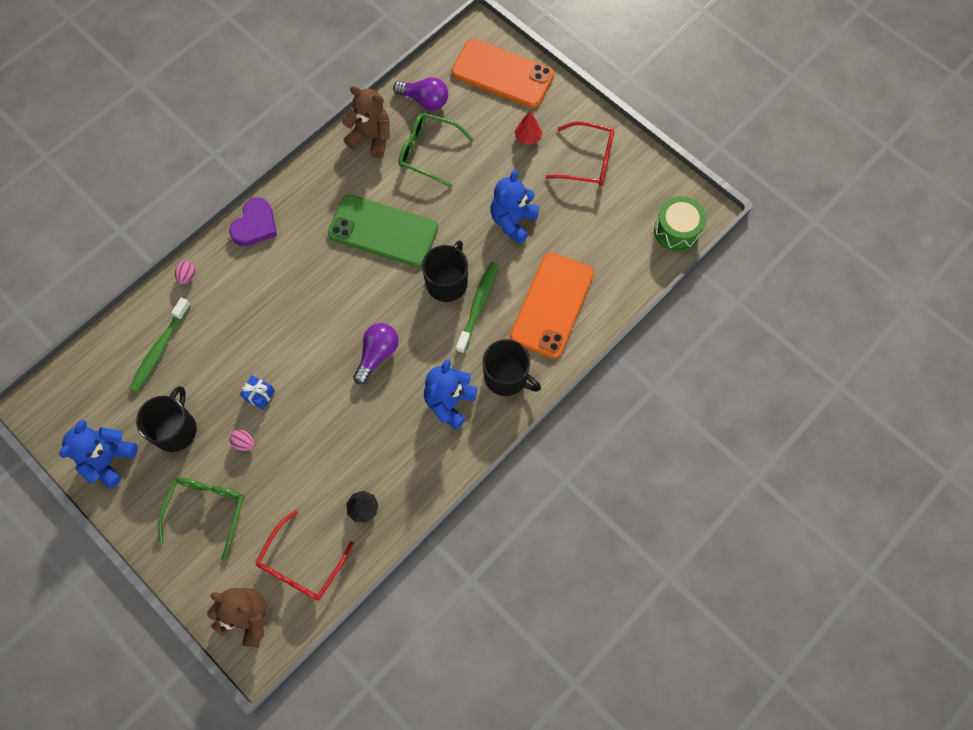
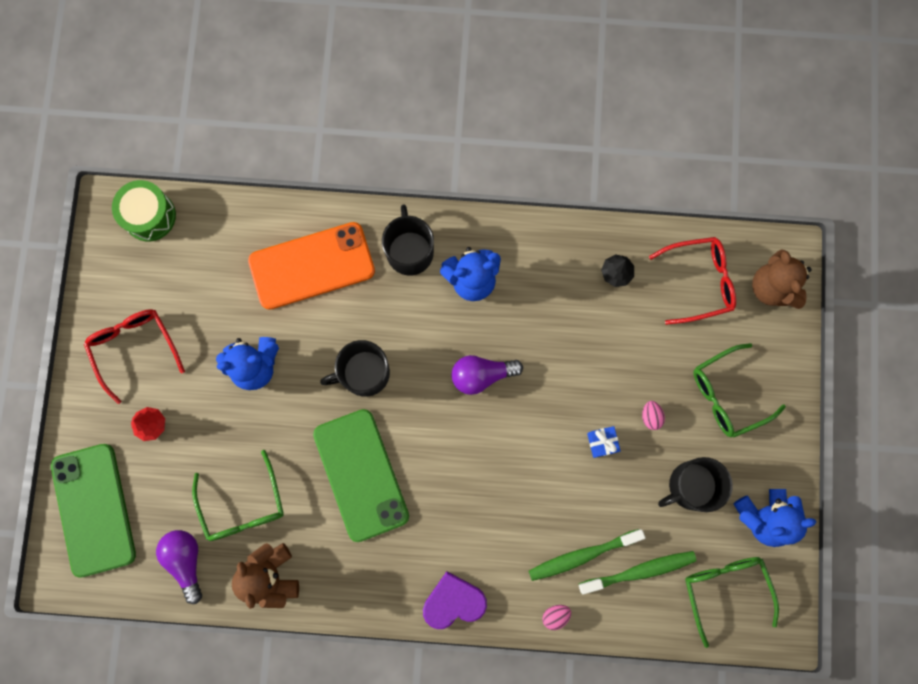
camera: 130 degrees left, 10 degrees up
(94, 393) = (725, 589): none -> green glasses
(478, 306) = (365, 327): green toothbrush -> green toothbrush (583, 555)
(502, 74) = (94, 509): orange phone -> green phone

